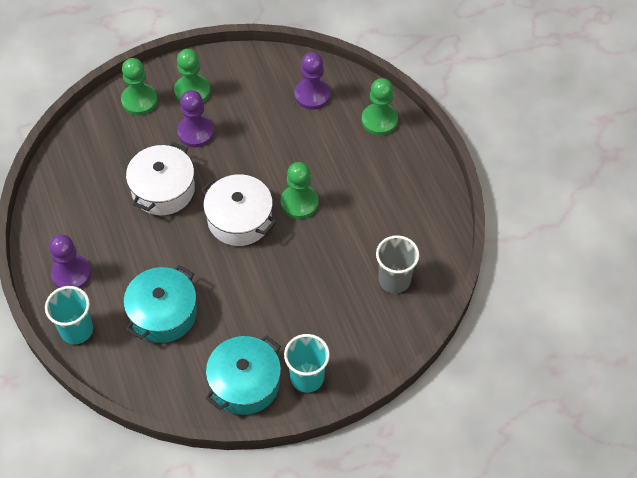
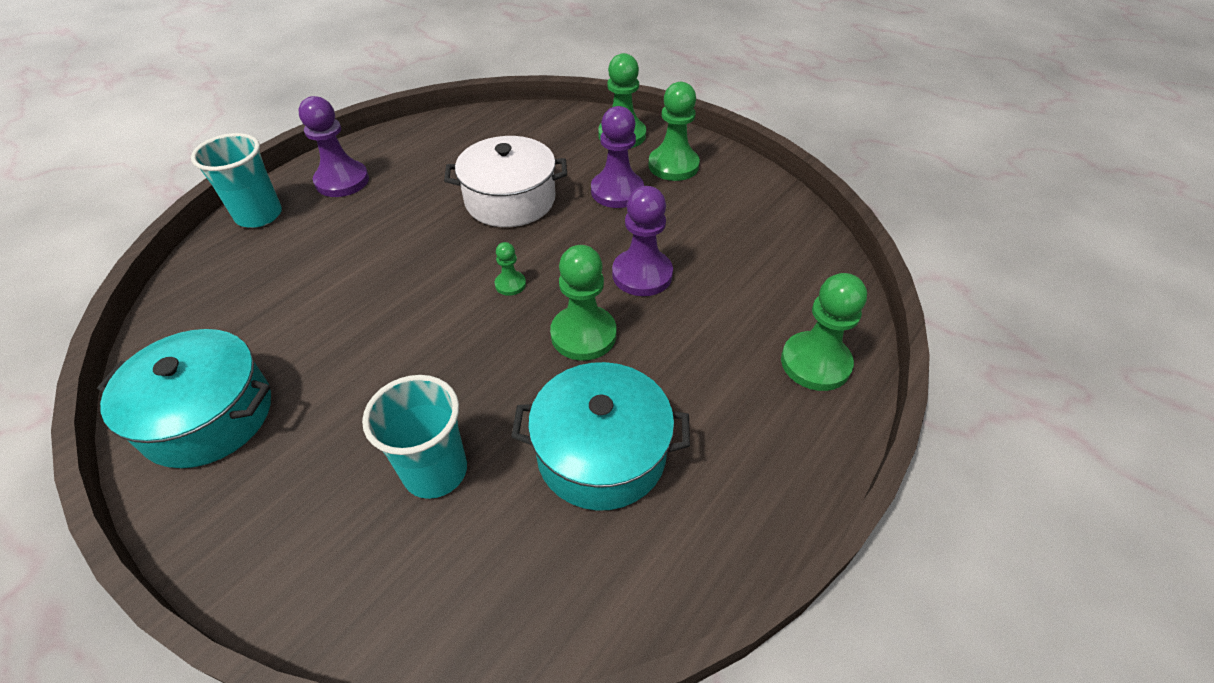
camera: 60 degrees right, 10 degrees down
(163, 313) = (312, 276): turquoise pot -> turquoise pot (601, 453)
(239, 219) = (510, 284): white pot -> green pawn
(307, 377) = (238, 498): turquoise cup -> turquoise cup (435, 471)
(312, 95) = (779, 268): purple pawn -> purple pawn (642, 274)
(394, 280) = (510, 542): grey cup -> none

